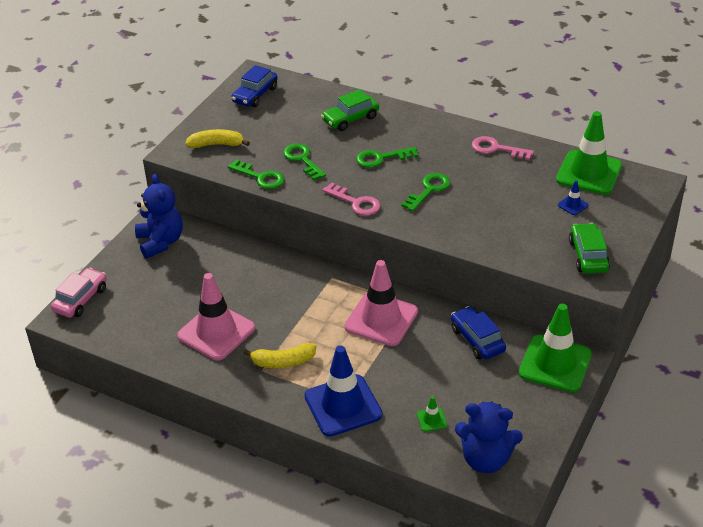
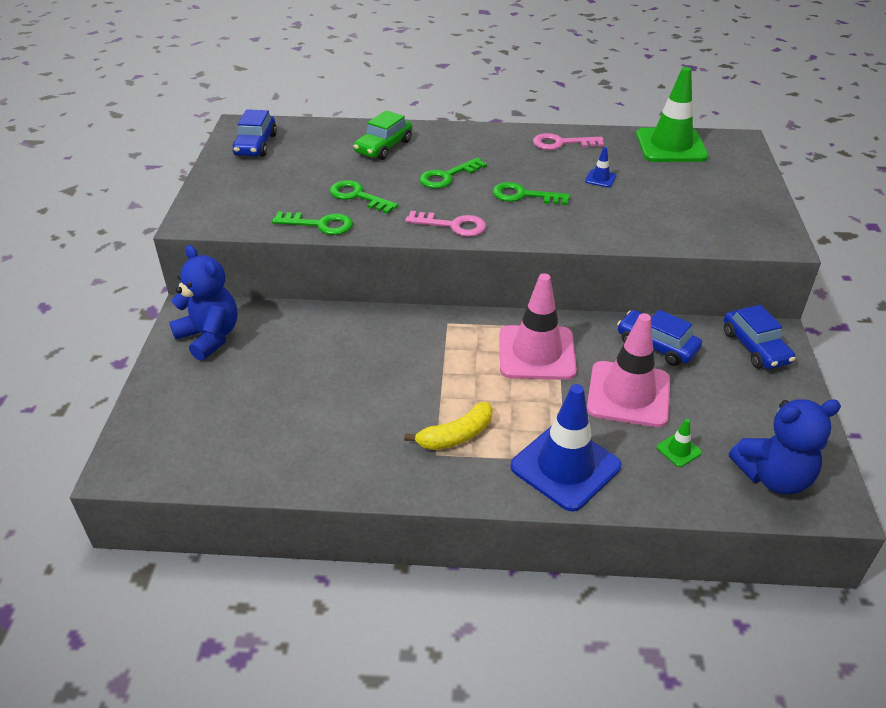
camera: 25 degrees left, 0 degrees up
(81, 299) = (136, 435): pink car -> none
(216, 332) = (348, 424): pink traffic cone -> pink traffic cone (628, 394)
(217, 144) = (242, 202): yellow banana -> none
(429, 190) = (524, 195): green key -> green key turned 90 degrees counterclockwise
(555, 364) = (755, 347): green traffic cone -> blue car
(573, 205) = (682, 177): blue traffic cone -> blue traffic cone (600, 178)
(588, 256) = (741, 220): green car -> none

